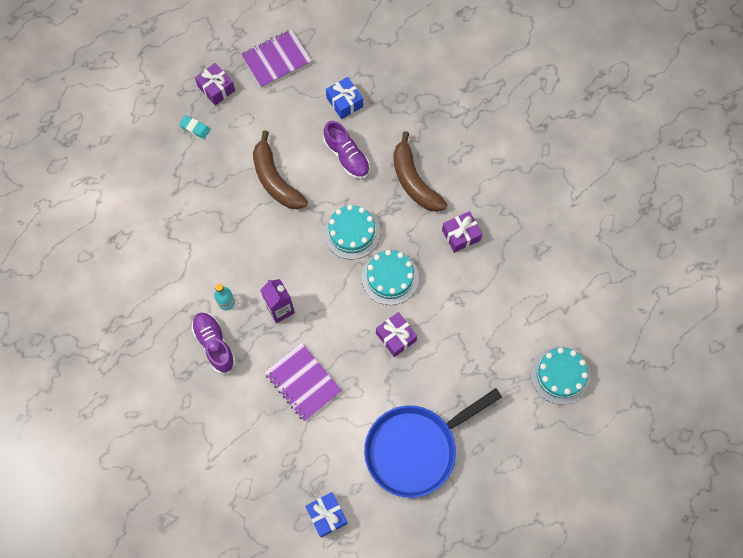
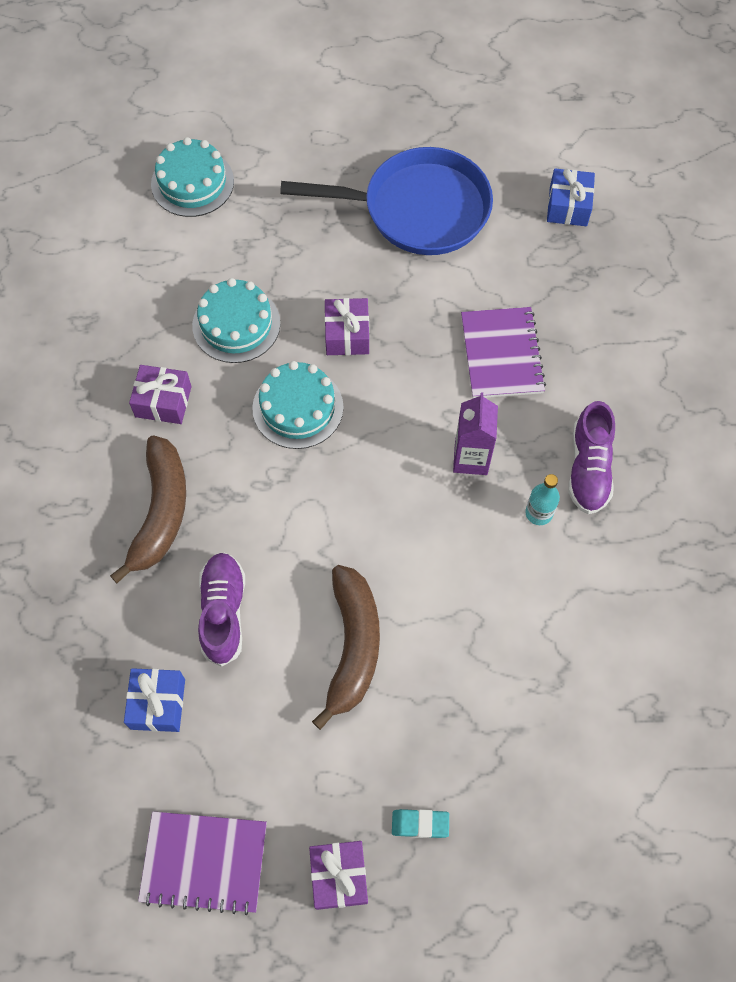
camera: 145 degrees left, 5 degrees down
(195, 128) = (420, 824): turquoise eraser -> turquoise eraser turned 60 degrees counterclockwise
(352, 232) = (301, 497): turquoise cake -> turquoise cake (236, 324)

